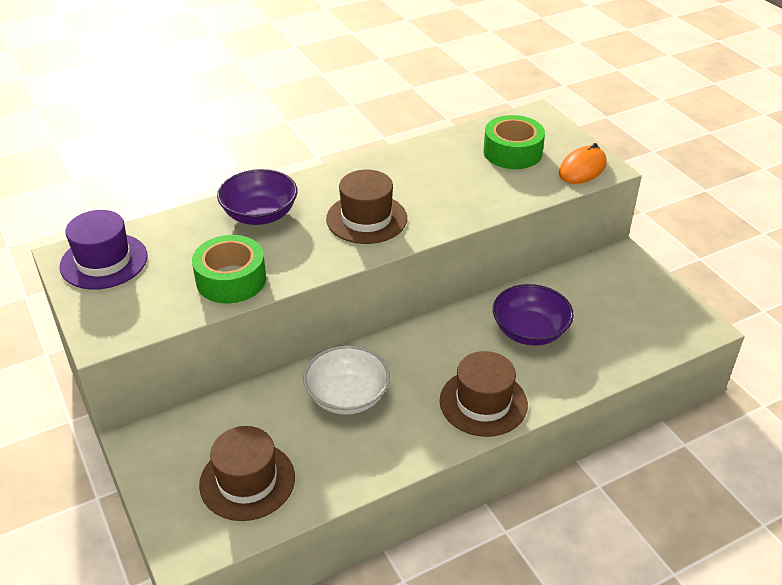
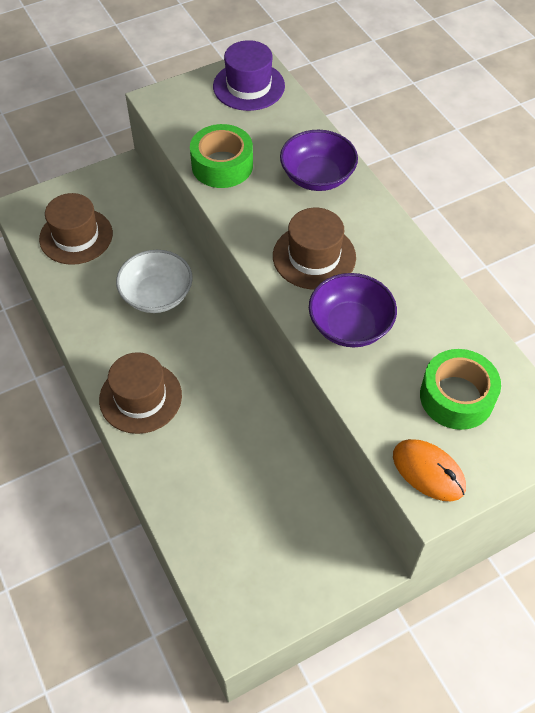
camera: 90 degrees right, 15 degrees up
(530, 331) = (235, 446): purple bowl -> purple bowl (350, 325)

